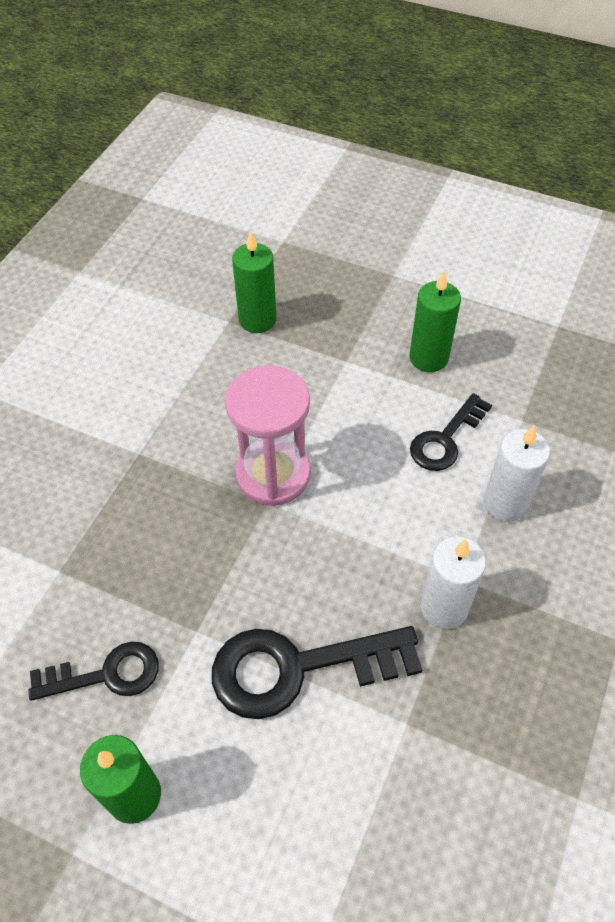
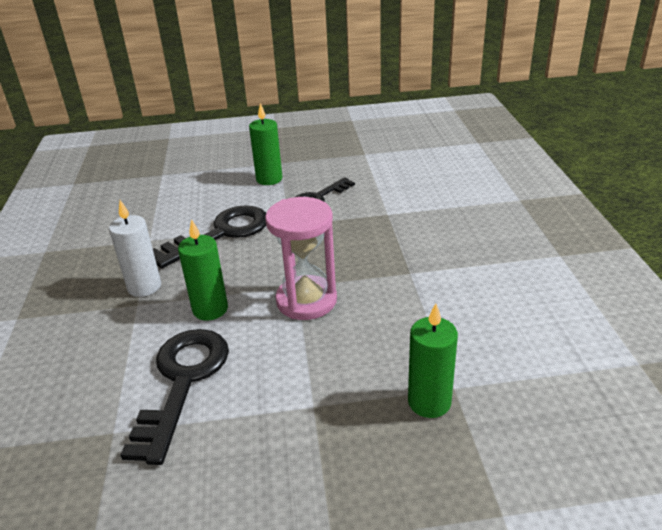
camera: 150 degrees right, 20 degrees down
(428, 358) = (232, 449): green candle -> green candle (210, 309)
(445, 439) = (182, 382): black key -> black key, size x1.64
(505, 503) = (115, 358): white candle -> none

